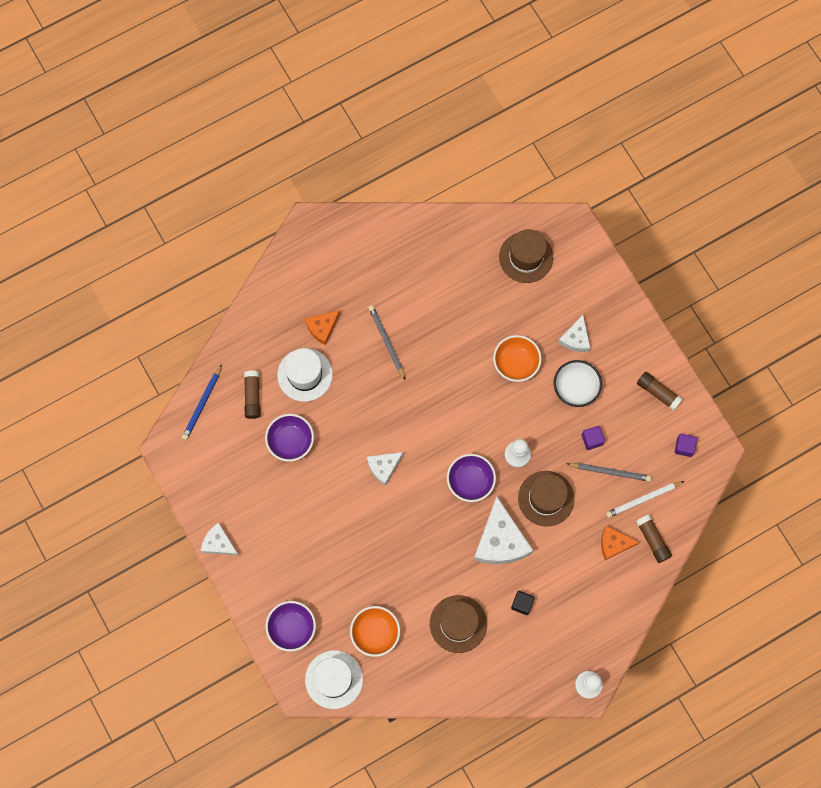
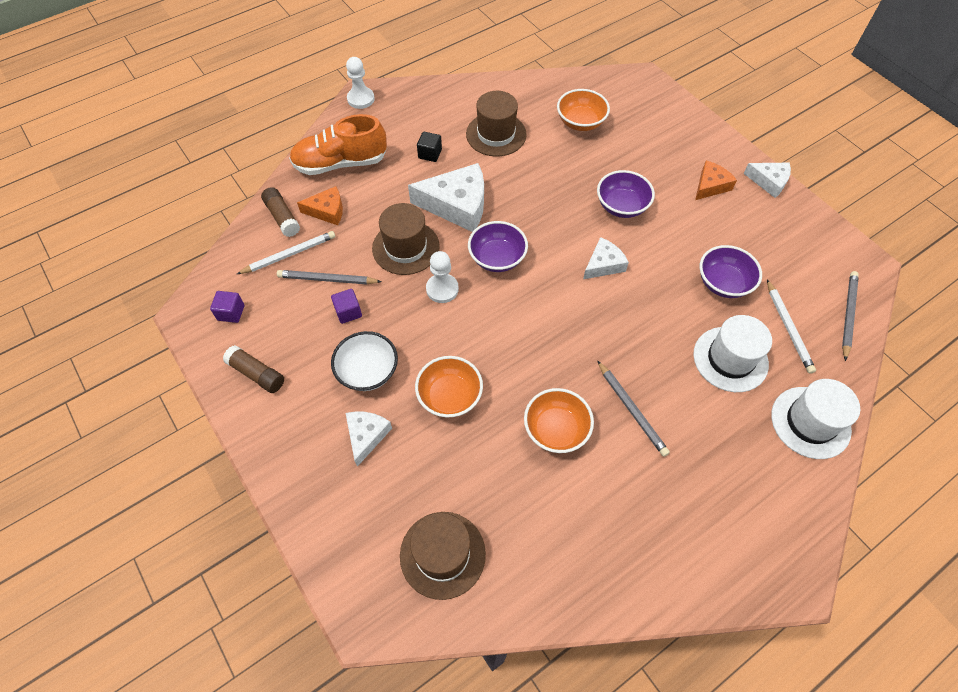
camera: 175 degrees right, 15 degrees down
(202, 404) = (848, 315): blue pencil -> grey pencil
(252, 396) = (788, 328): brown glue stick -> white pencil
(292, 627) = (666, 121): purple bowl -> purple bowl (621, 206)
(322, 328) = (725, 421): orange cheese -> orange cheese (710, 186)
(334, 679) = (613, 87): white hat -> white hat (810, 422)
(442, 332) = (556, 429): none -> orange bowl
(500, 540) = (457, 205): white cheese -> white cheese turned 105 degrees clockwise
(604, 599) = (340, 163): none -> orange shoe

